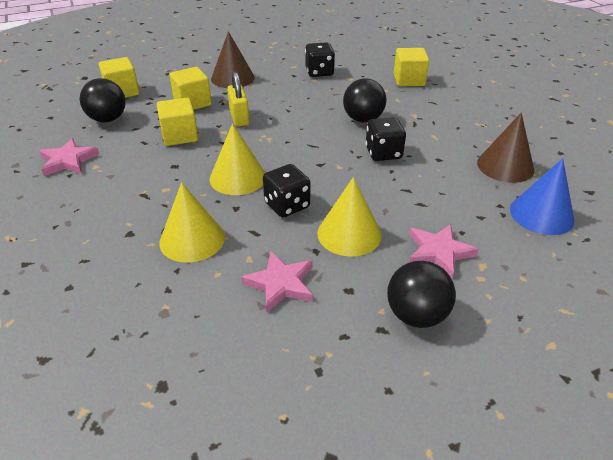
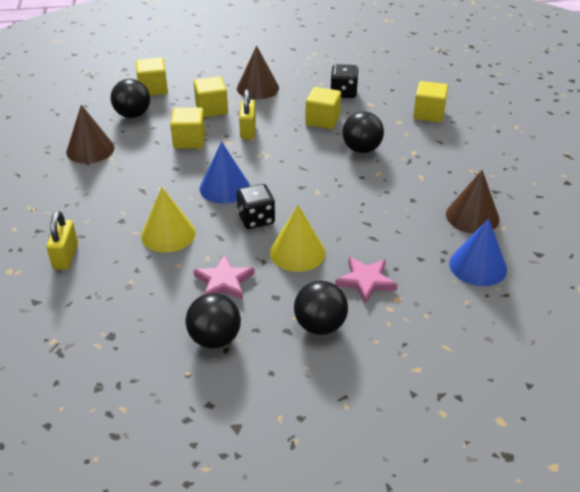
camera: 15 degrees right, 0 degrees up
(68, 160) = (90, 149): pink star -> brown cone
(70, 290) = (65, 256): none -> yellow padlock
(238, 177) = (224, 187): yellow cone -> blue cone
(299, 360) = (215, 339): none -> black ball
(311, 98) = (322, 120): none -> yellow cube
(383, 153) = (364, 186): black dice -> none

